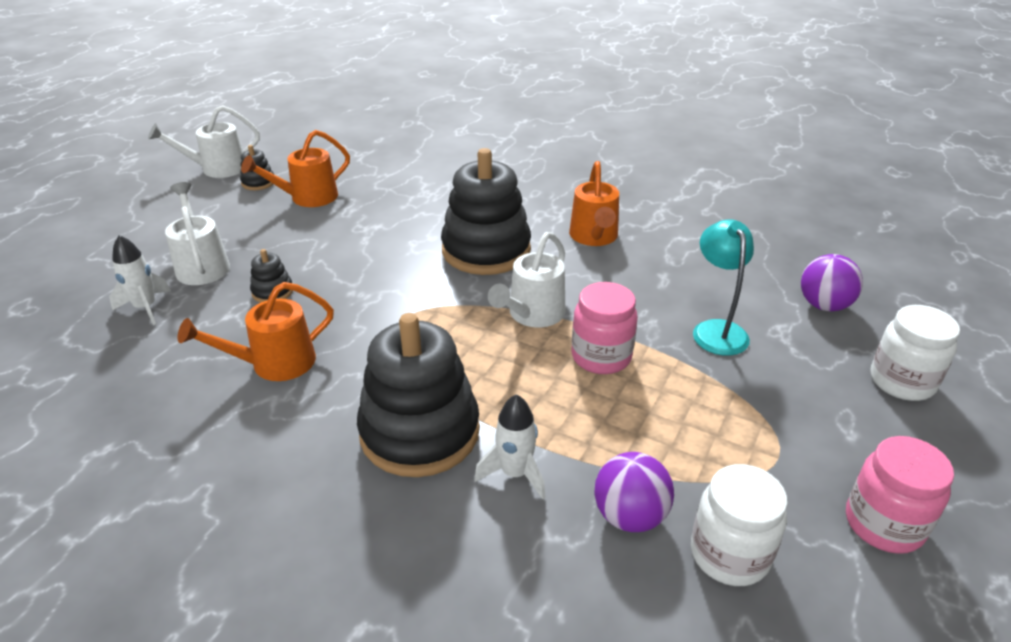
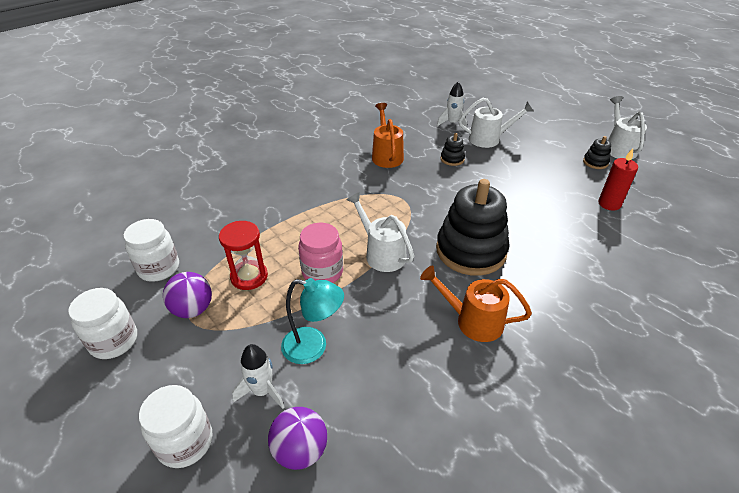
camera: 110 degrees right, 5 degrees up
(307, 198) = (568, 180): orange watering can -> none
(351, 174) = (609, 204): none -> red candle
(420, 432) = (309, 191): black stacking toy -> none
(515, 473) = (261, 214): white rocket -> white rocket (262, 391)
(629, 516) = (207, 243): purple ball -> purple ball (193, 309)
(661, 427) = (249, 276): none -> red hourglass
(883, 524) = (114, 341): pink jar -> white jar

